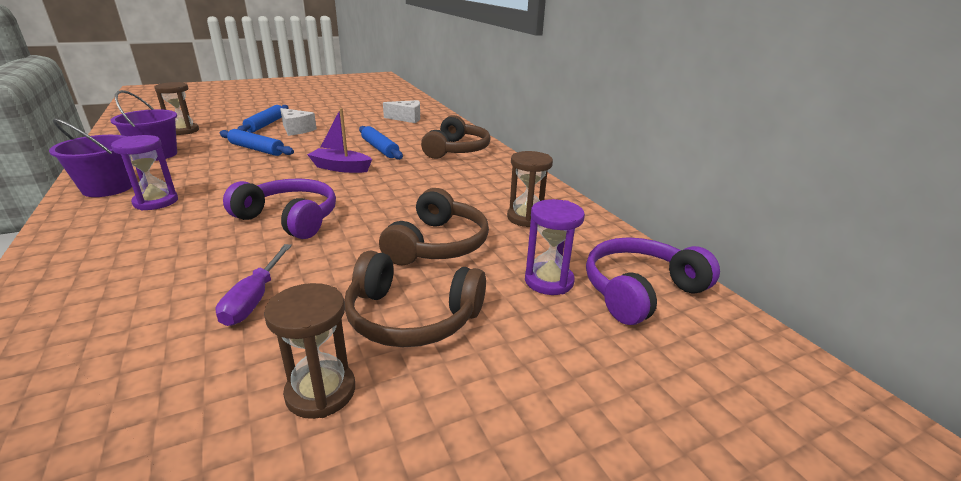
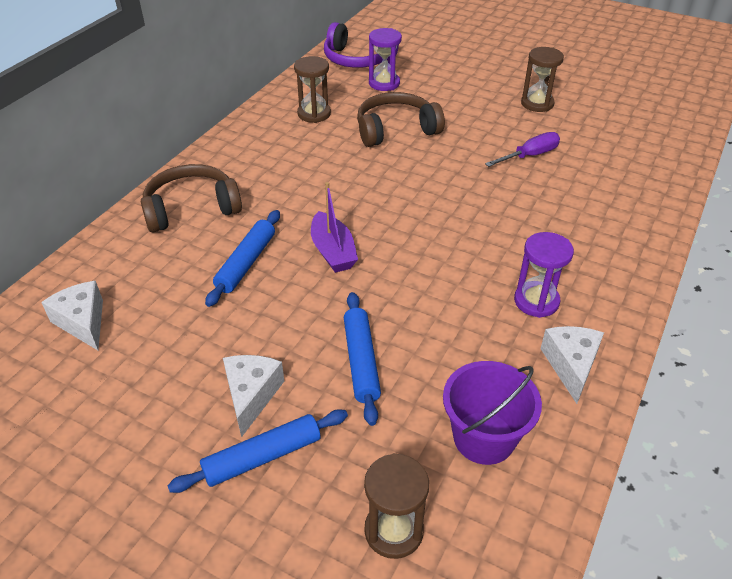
camera: 125 degrees left, 15 degrees up
(108, 188) = (571, 365): purple bucket -> white cheese
(289, 219) = (453, 207): purple headphones -> none
(412, 317) = (469, 106): brown headphones -> none

